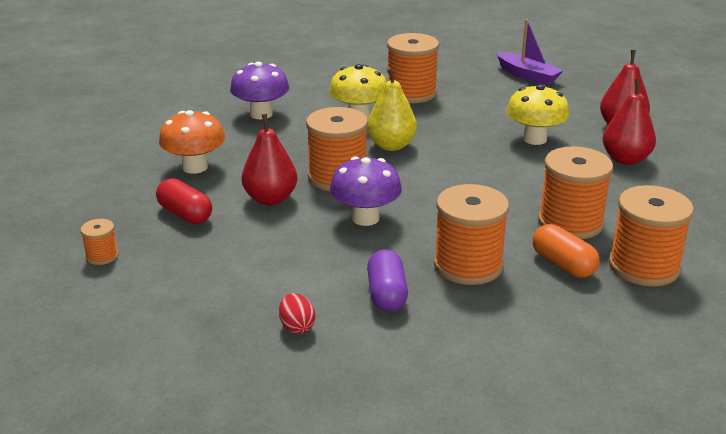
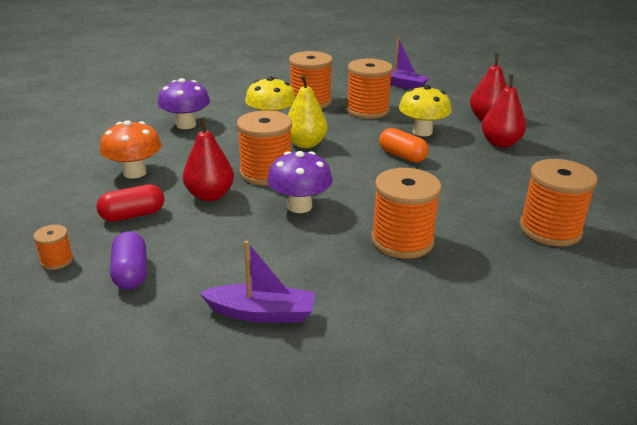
camera: 10 degrees left, 0 degrees up
(185, 214) = (133, 215): red capsule -> red capsule turned 60 degrees counterclockwise
(297, 327) = (262, 313): red egg -> purple boat
(386, 294) = (338, 274): purple capsule -> purple capsule (131, 273)
(563, 264) = (483, 233): orange capsule -> orange capsule (402, 156)
(570, 222) = (475, 197): orange spool -> orange spool (367, 110)

